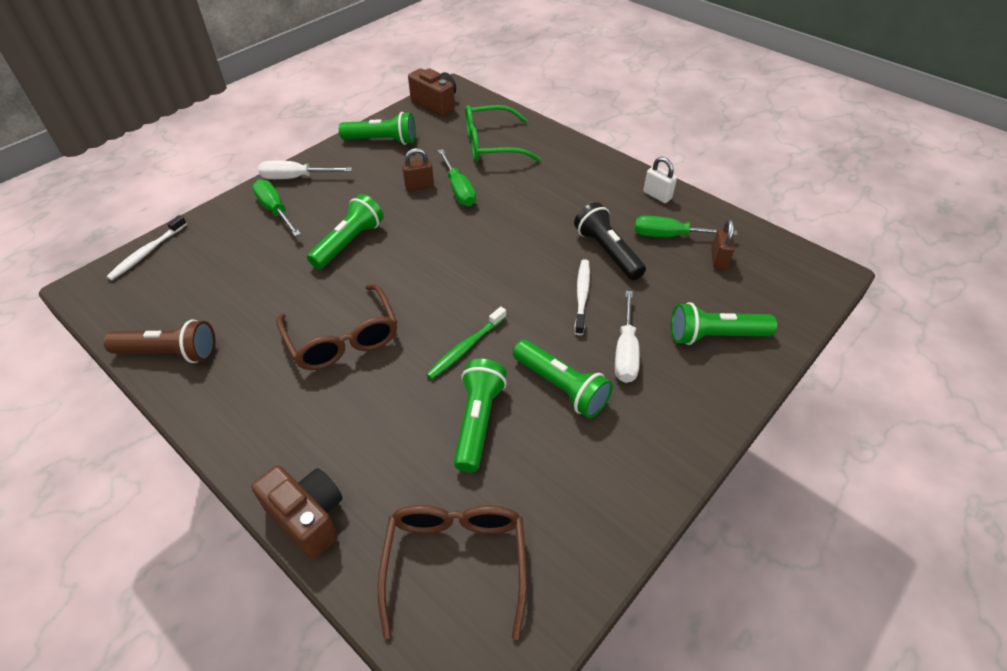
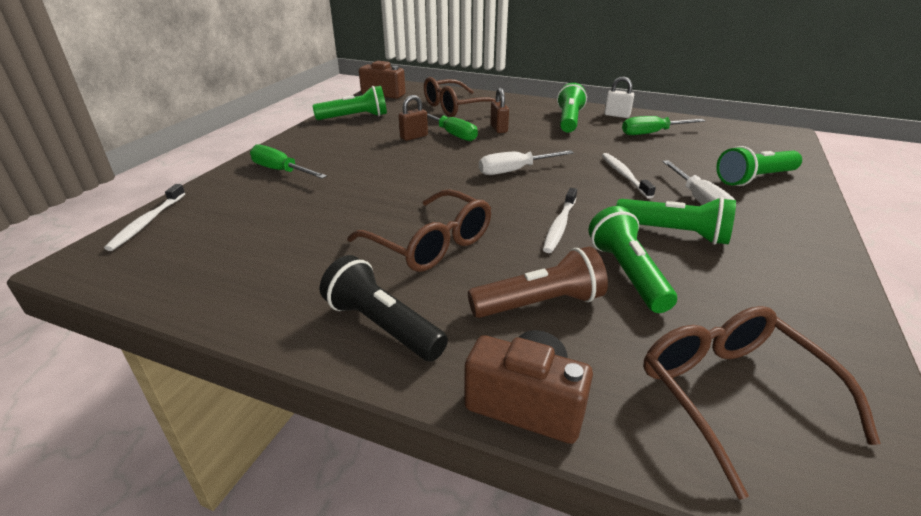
camera: 20 degrees left, 15 degrees down
(170, 353) = (230, 296): brown flashlight -> brown flashlight (540, 303)
(296, 178) = (287, 148): white screwdriver -> white screwdriver (515, 171)
(349, 242) = (377, 179): green flashlight -> green flashlight (568, 120)
(465, 348) = (559, 225): green toothbrush -> white toothbrush
(491, 145) = (455, 108): green glasses -> brown glasses
(607, 252) = (615, 149): black flashlight -> black flashlight (382, 326)
(718, 260) = (703, 139): brown padlock -> brown padlock (498, 129)

